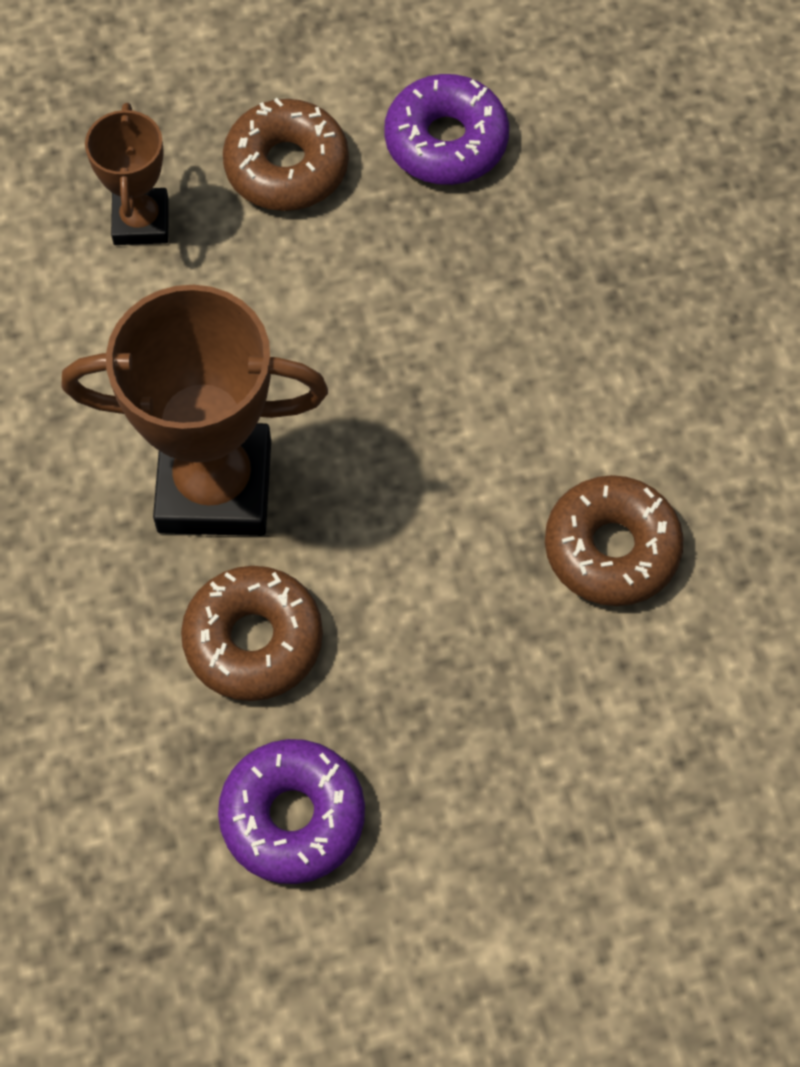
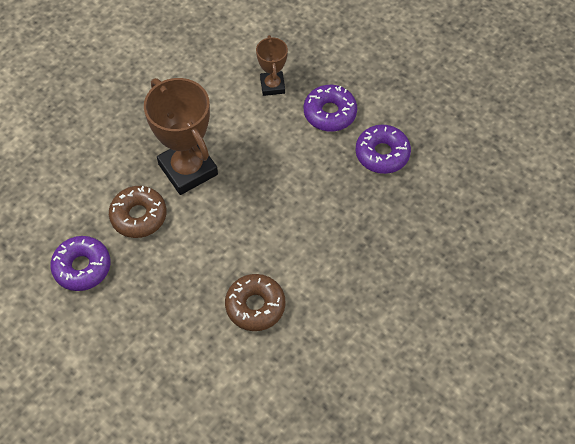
camera: 55 degrees right, 5 degrees down
(141, 221) = (272, 86): brown trophy -> brown trophy turned 60 degrees counterclockwise
(286, 167) = (330, 113): brown donut -> purple donut

